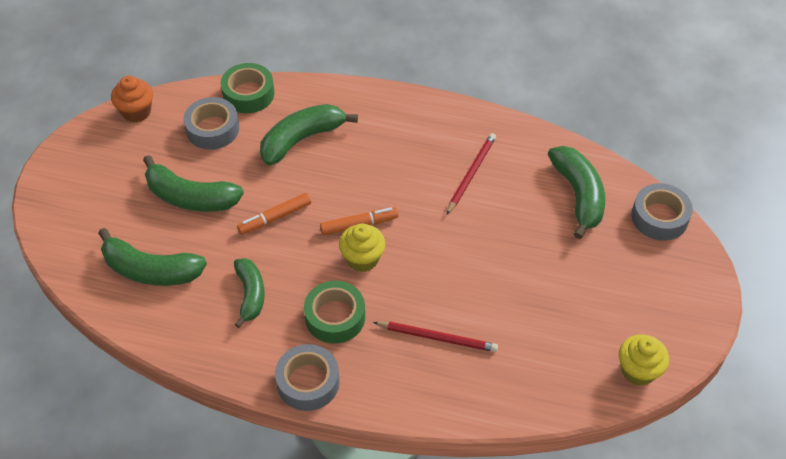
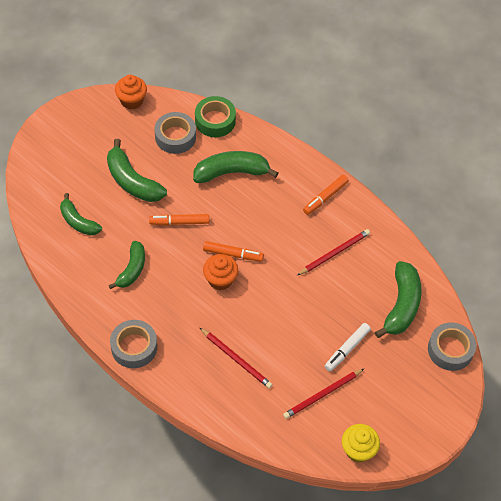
camera: 25 degrees right, 5 degrees up
(151, 270) = (78, 221): green banana -> green banana, size x0.66
(335, 317) = (177, 312): green tape -> none
(362, 259) = (220, 280): yellow cupcake -> orange cupcake
(423, 121) = (325, 197): none -> orange marker
(552, 268) = (347, 349): none -> white marker
(559, 329) = (323, 394): none -> red pencil

